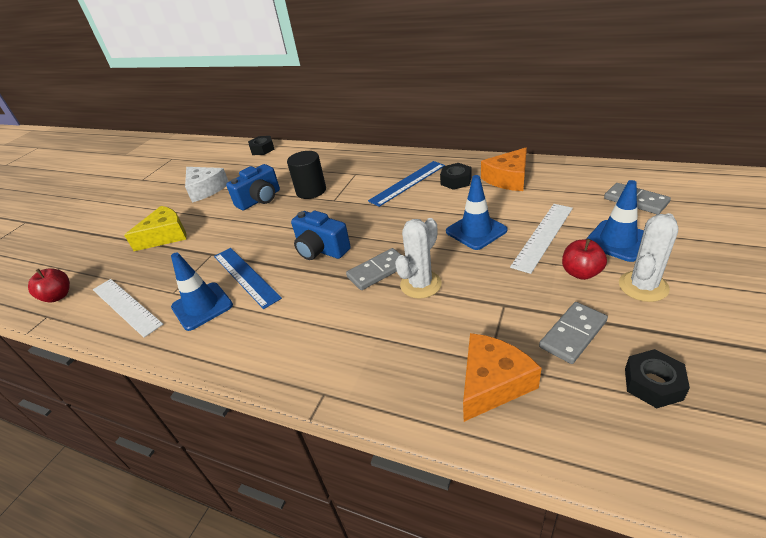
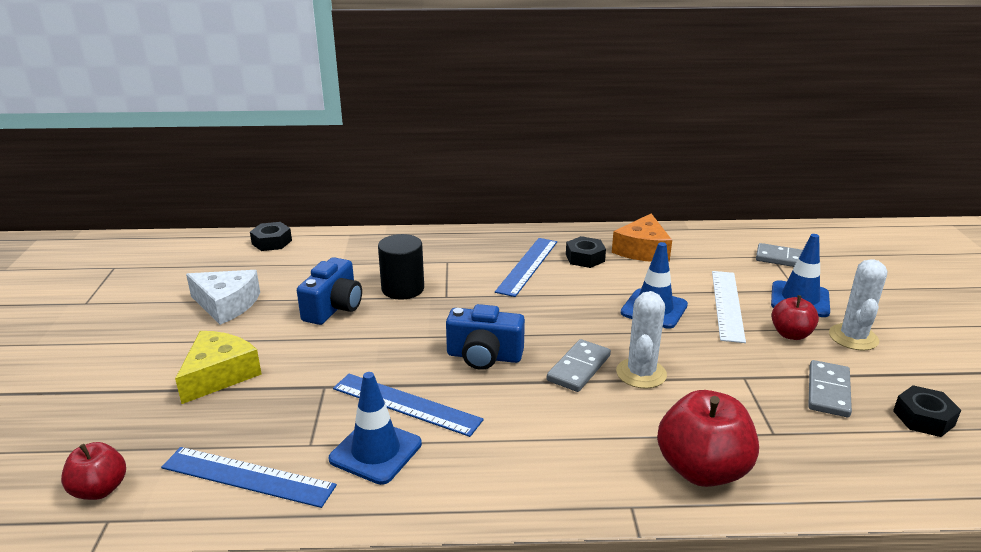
camera: 30 degrees left, 10 degrees down
(126, 306) = (248, 476): white ruler -> blue ruler
(401, 378) = (702, 470): none -> red apple
(492, 383) = (794, 451): orange cheese -> none

